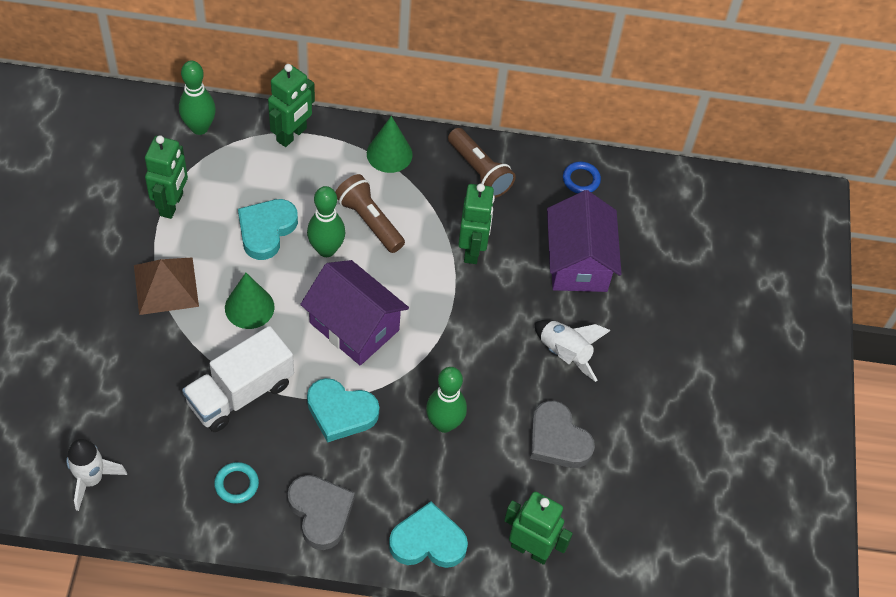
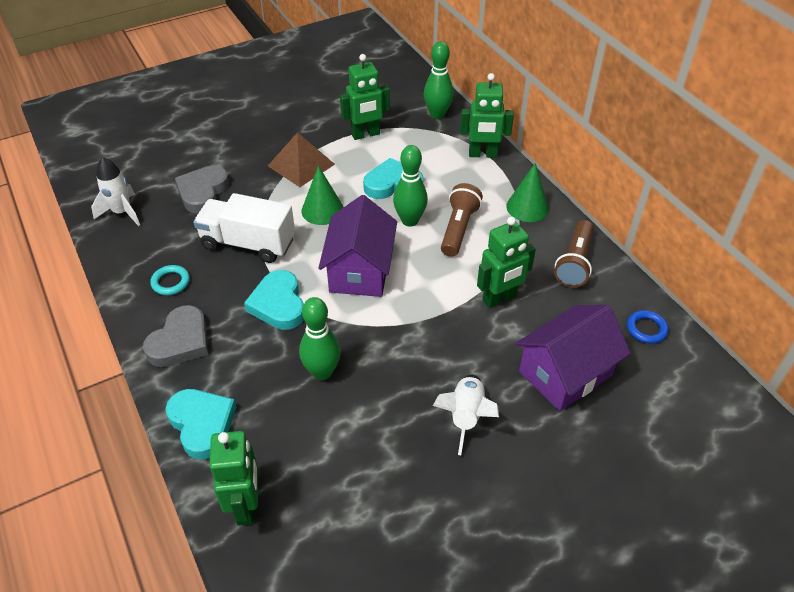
camera: 60 degrees right, 10 degrees down
(557, 440) = (375, 461): grey heart -> grey heart (203, 192)

